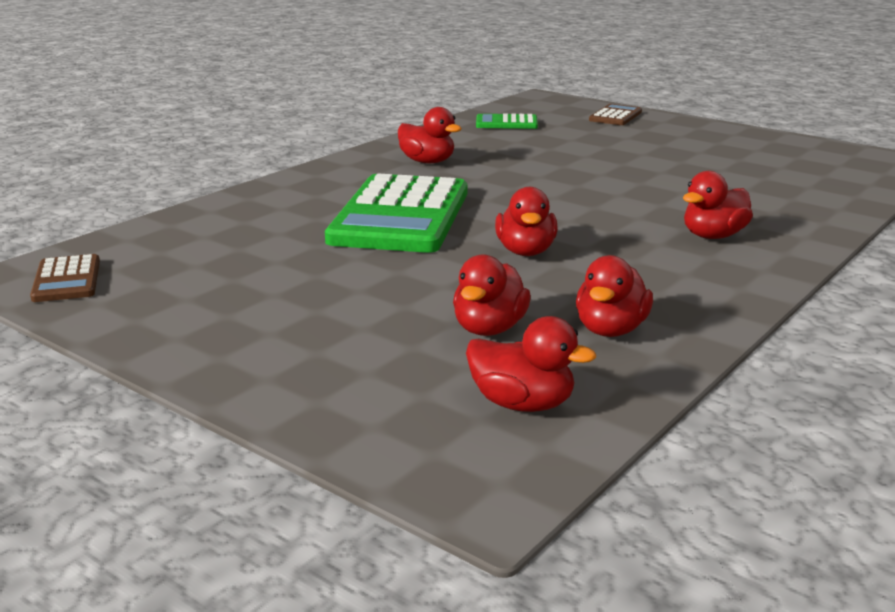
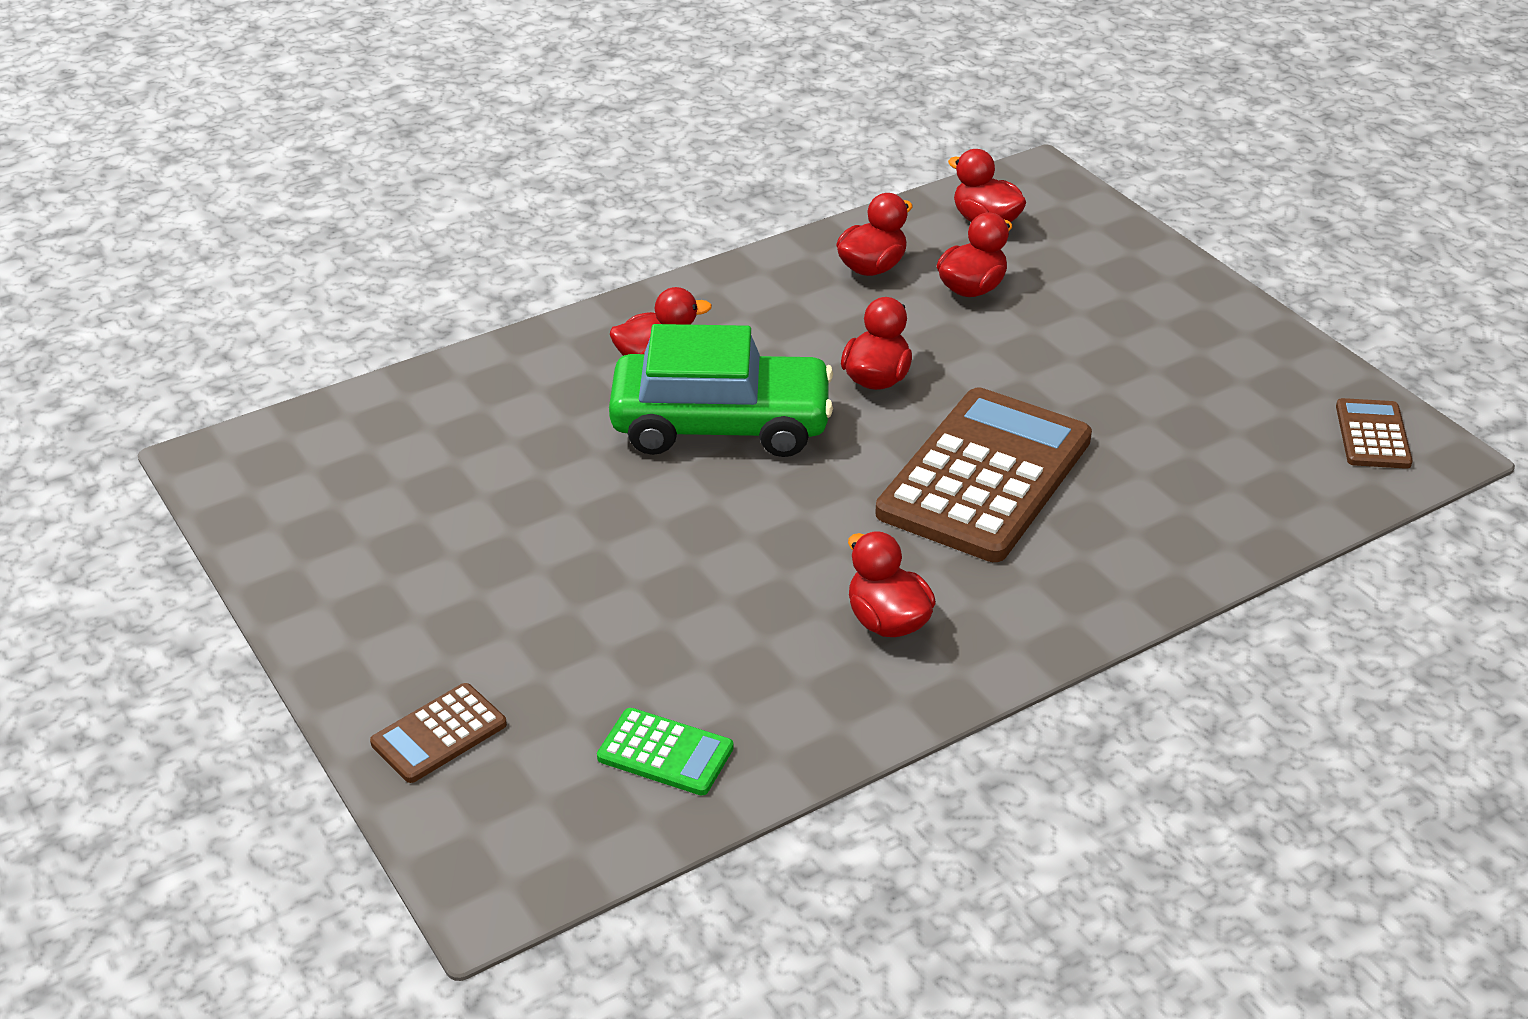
camera: 160 degrees left, 15 degrees up
(401, 216) = (985, 476): green calculator -> brown calculator
(617, 213) = (721, 424): none -> green car

